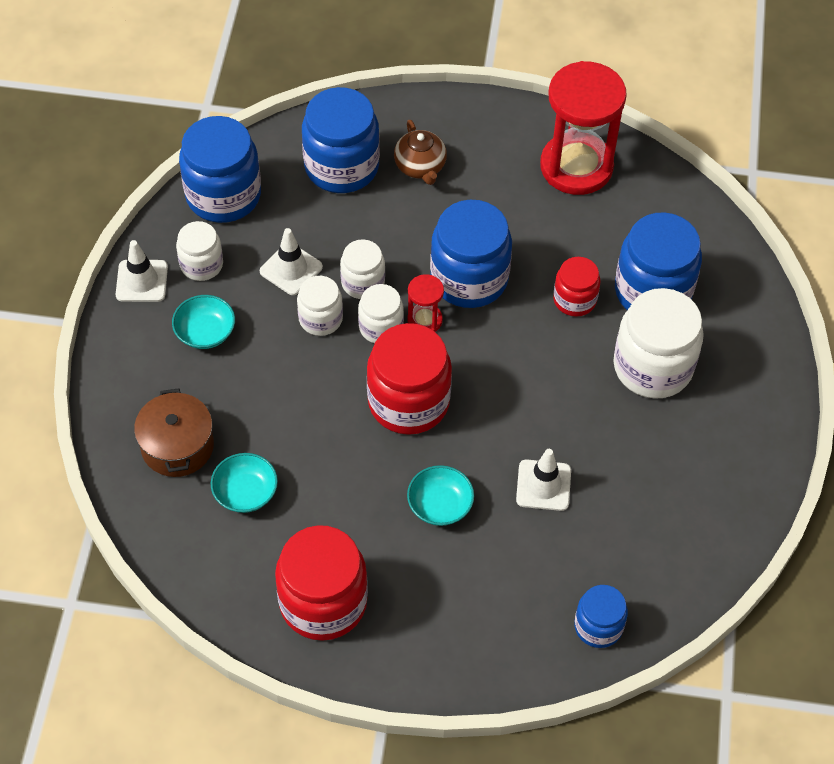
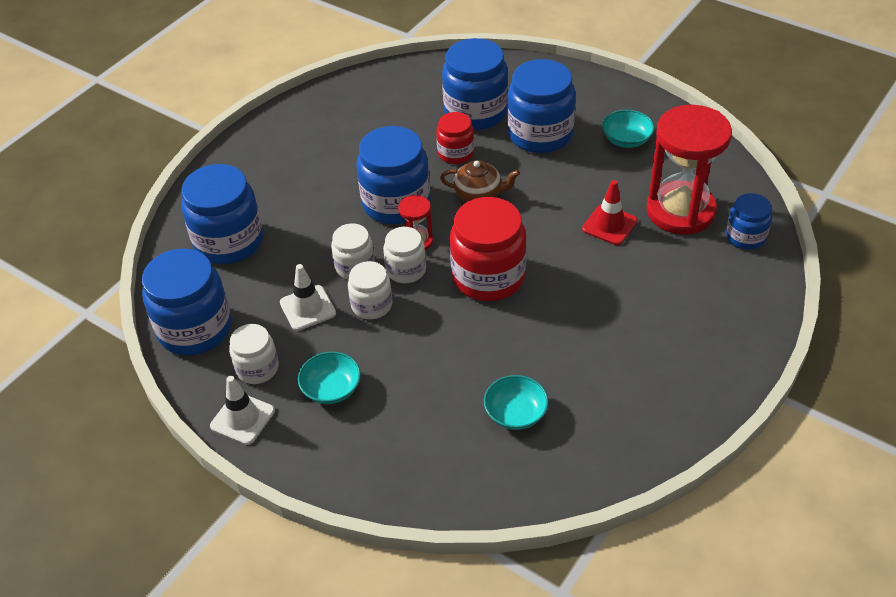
camera: 60 degrees left, 10 degrees down
(177, 446) = (439, 448): brown pot -> none
(323, 602) = (651, 394): red jar -> none
(420, 166) = (268, 195): brown teapot -> brown teapot (479, 194)
(440, 505) = (596, 290): turquoise bowl -> turquoise bowl (626, 139)
(543, 485) = (609, 225): white traffic cone -> red traffic cone
(576, 167) = (337, 112): red hourglass -> red hourglass (680, 211)
(652, 367) = (540, 134): white jar -> blue jar

